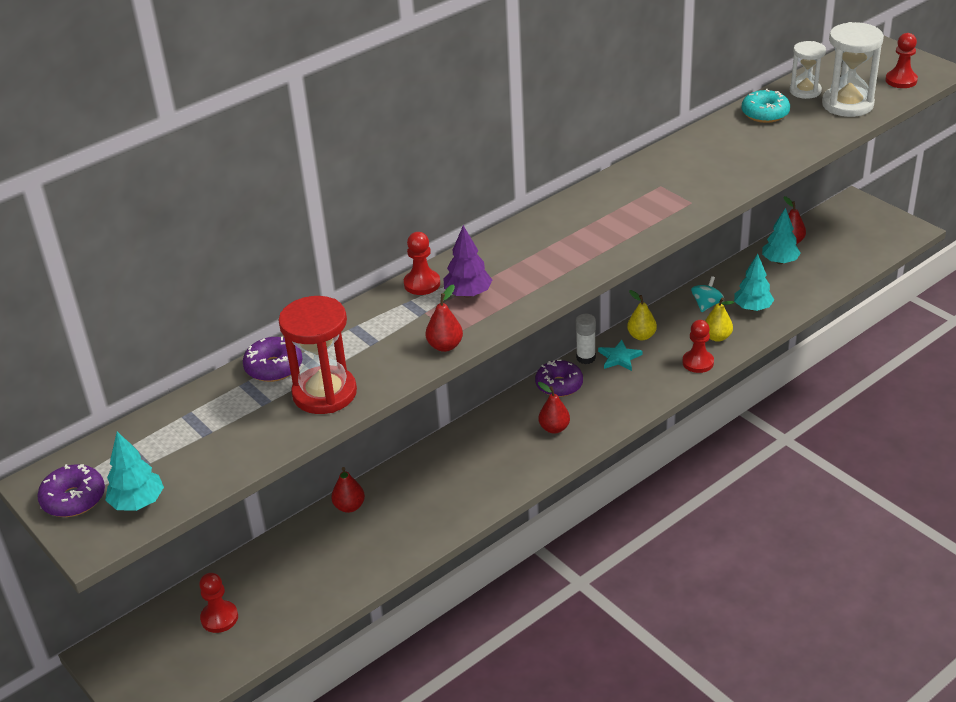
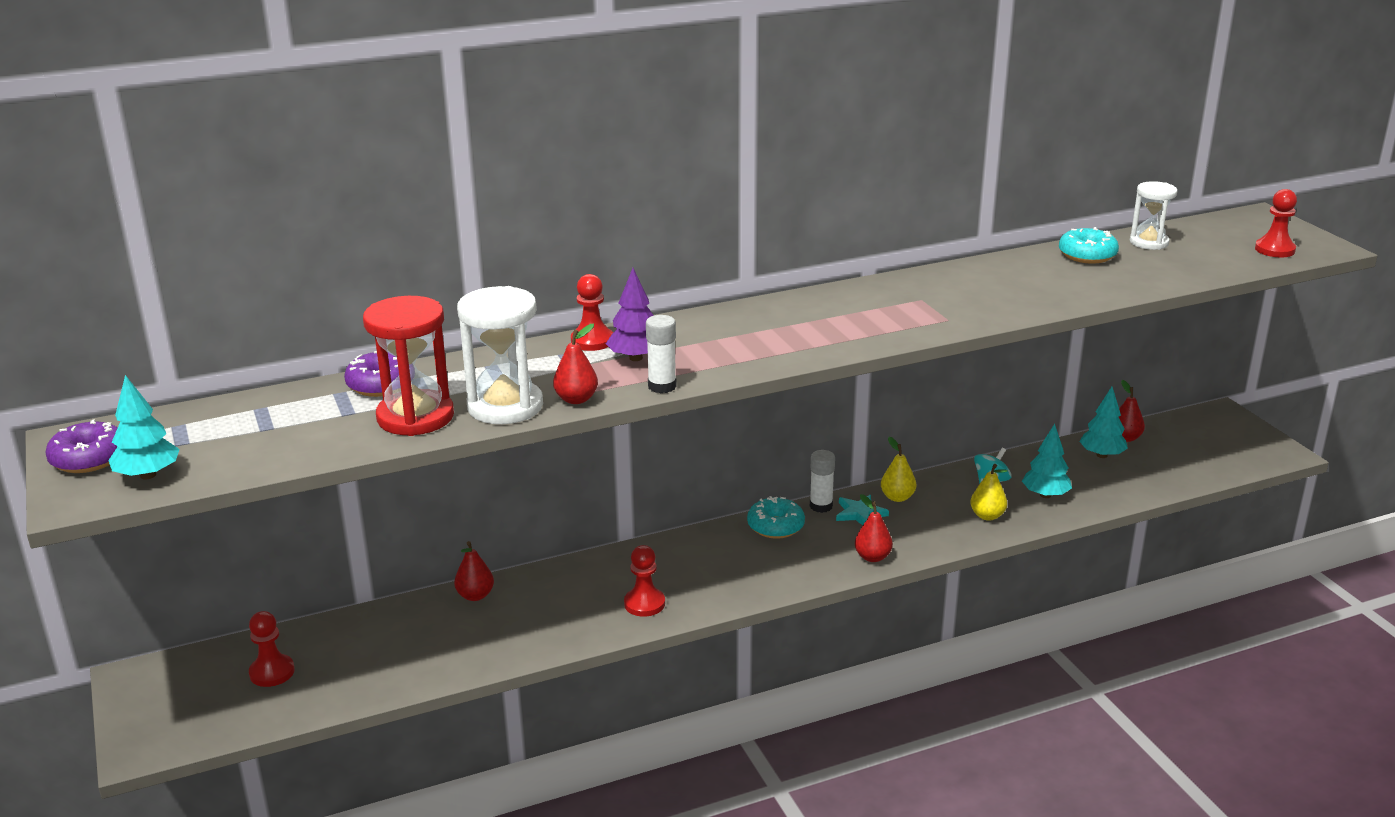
camera: 15 degrees right, 10 degrees down
(506, 318) = (662, 386): none -> white glue stick
(554, 428) = (746, 568): red pear -> red pear (872, 557)
(559, 385) = (775, 526): purple donut -> turquoise donut
(698, 362) = (951, 536): red pawn -> red pawn (644, 604)
(847, 104) = (1194, 261): white hourglass -> white hourglass (505, 406)

